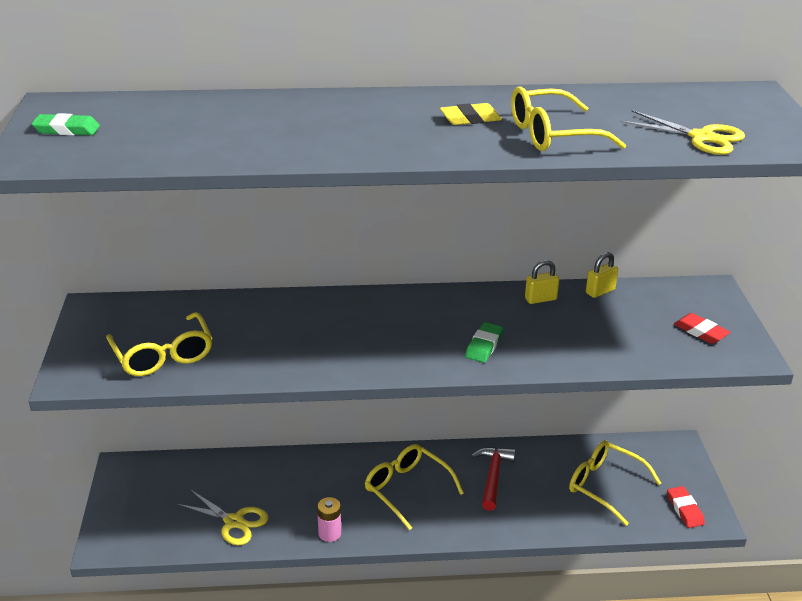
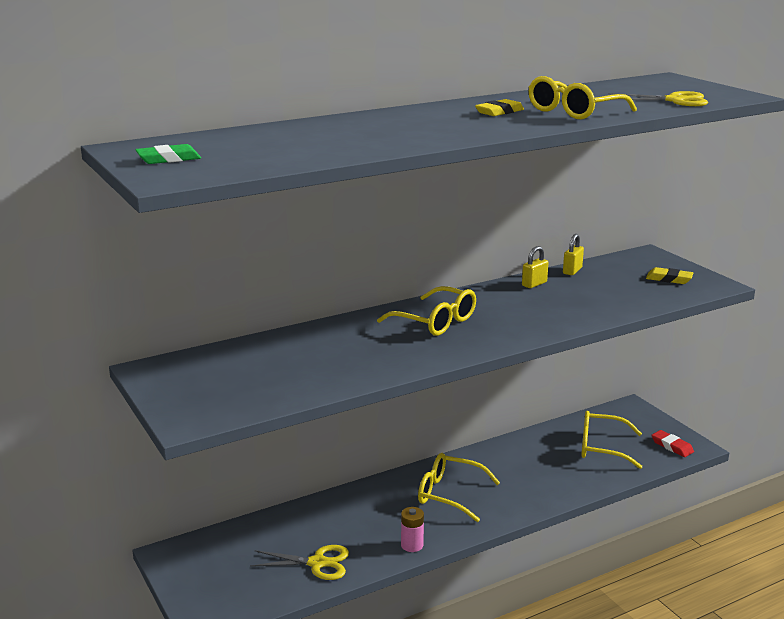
camera: 25 degrees left, 10 degrees down
(163, 355) = (259, 386): yellow glasses -> yellow glasses (435, 321)
(484, 345) = (525, 320): green eraser -> none
(493, 476) = (511, 465): red hammer -> none
(700, 331) = (669, 279): red eraser -> yellow eraser

